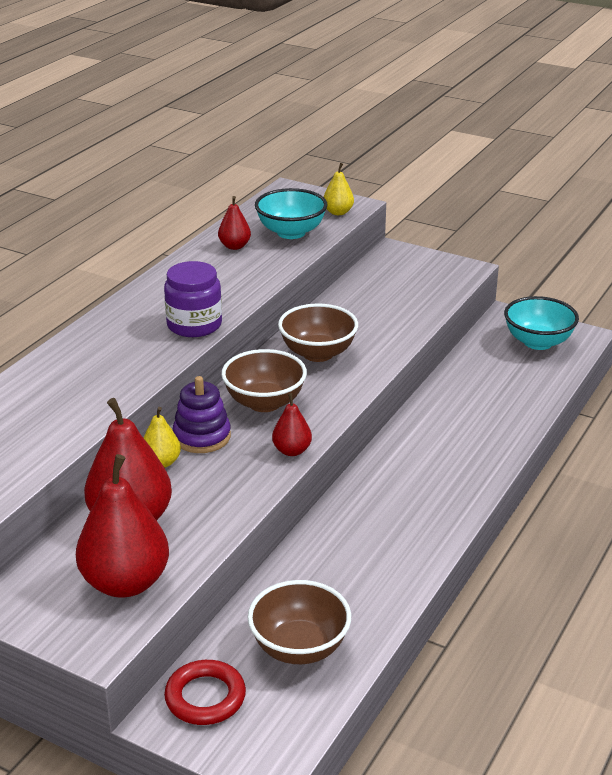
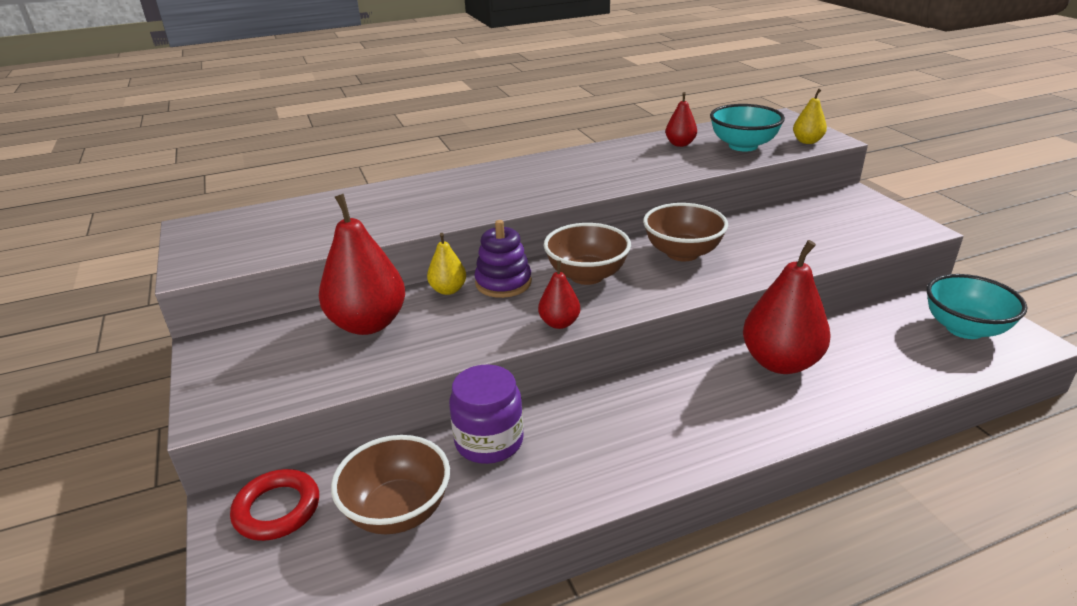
camera: 40 degrees right, 0 degrees up
(125, 583) = (297, 371): red pear -> red pear (780, 362)
(194, 325) = (569, 188): purple jar -> purple jar (489, 441)

